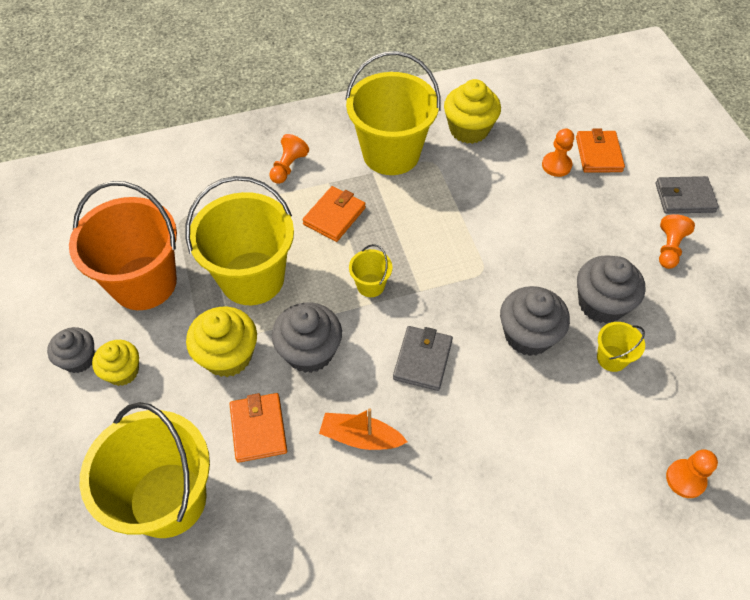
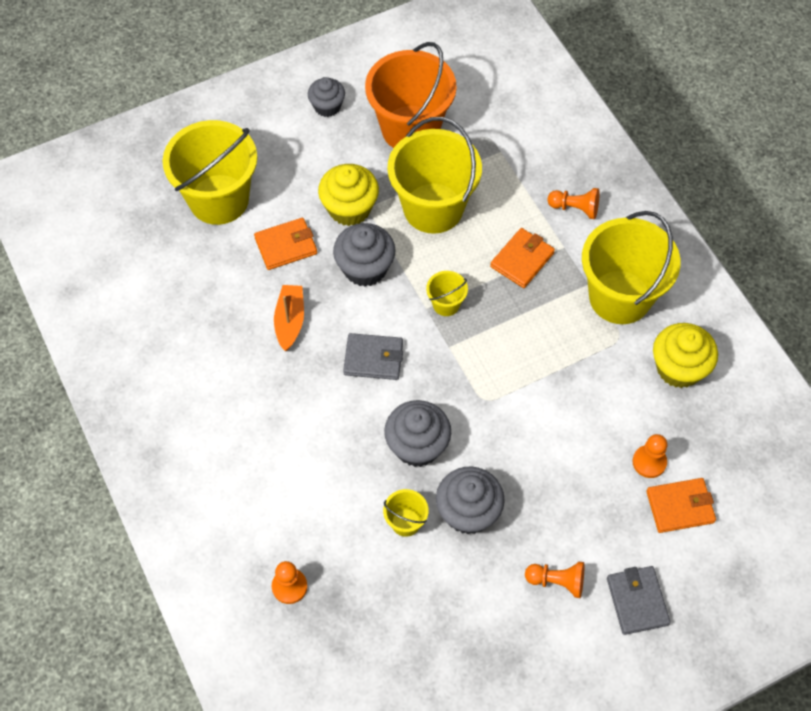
camera: 80 degrees right, 5 degrees up
(123, 371) = (321, 139): yellow cupcake -> none
(334, 216) = (522, 260): orange wallet -> orange wallet turned 75 degrees counterclockwise

